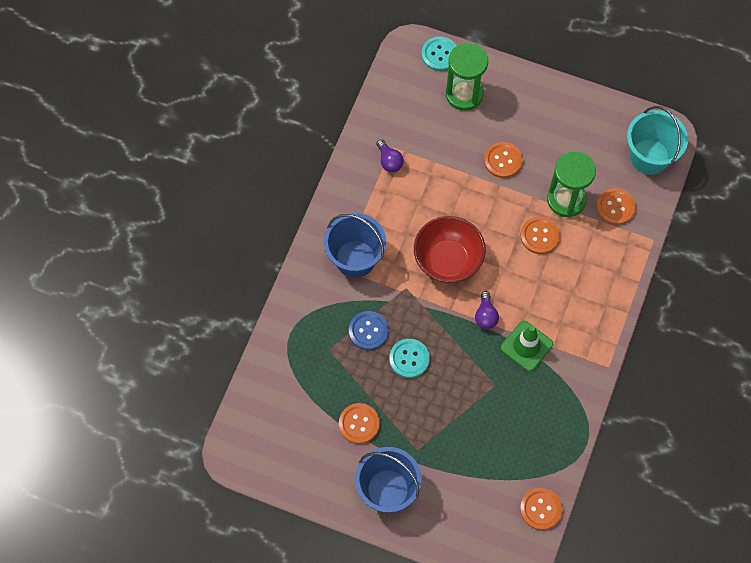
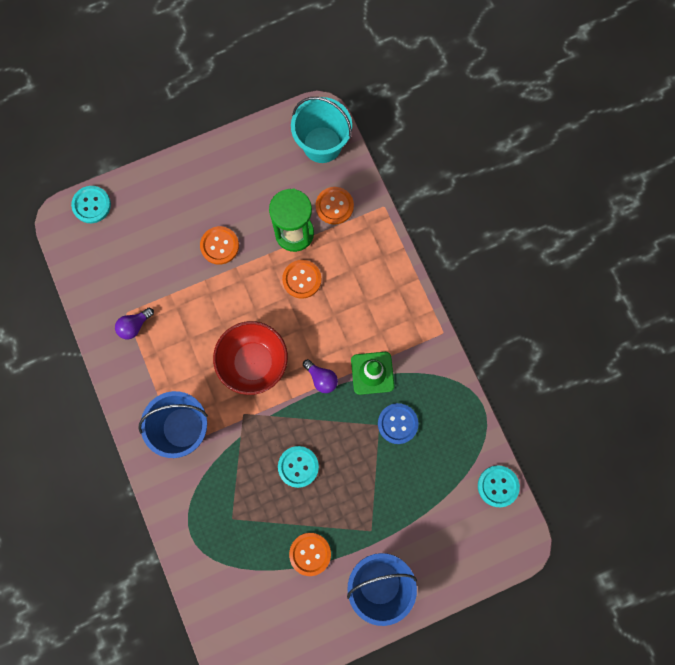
camera: 45 degrees left, 10 degrees up
(368, 331) = (247, 475): blue button -> blue button (397, 423)
(389, 161) = (134, 326): purple light bulb -> purple light bulb turned 120 degrees clockwise
(464, 94) = (140, 220): green hourglass -> none
(540, 509) = (498, 486): orange button -> turquoise button

